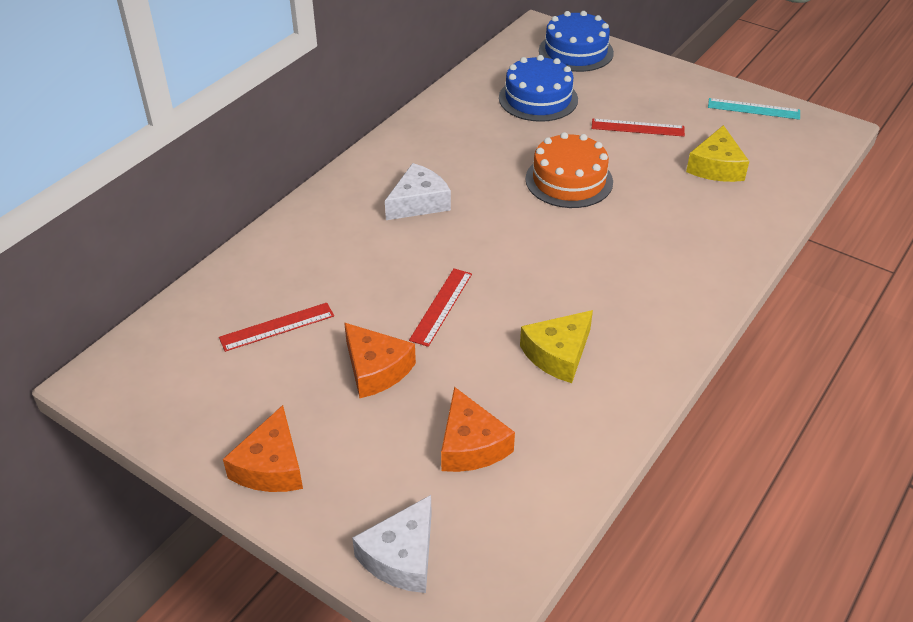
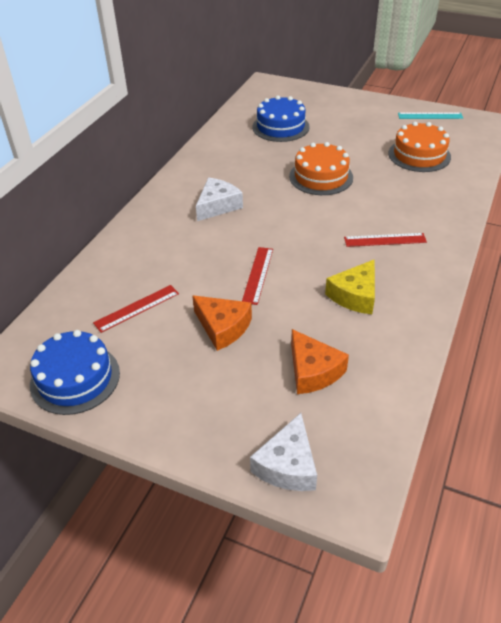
camera: 10 degrees left, 0 degrees up
(271, 466) = (163, 413): orange cheese -> none
(576, 51) = (296, 94): blue cake -> blue cake (75, 378)
(637, 127) = (356, 137): red ruler -> red ruler (385, 240)
(716, 167) = (419, 155): yellow cheese -> orange cake

